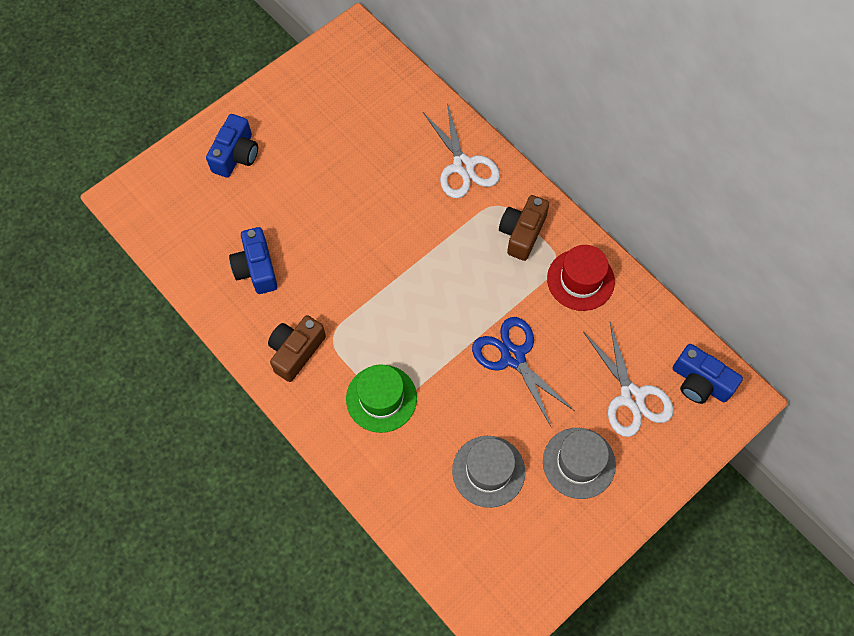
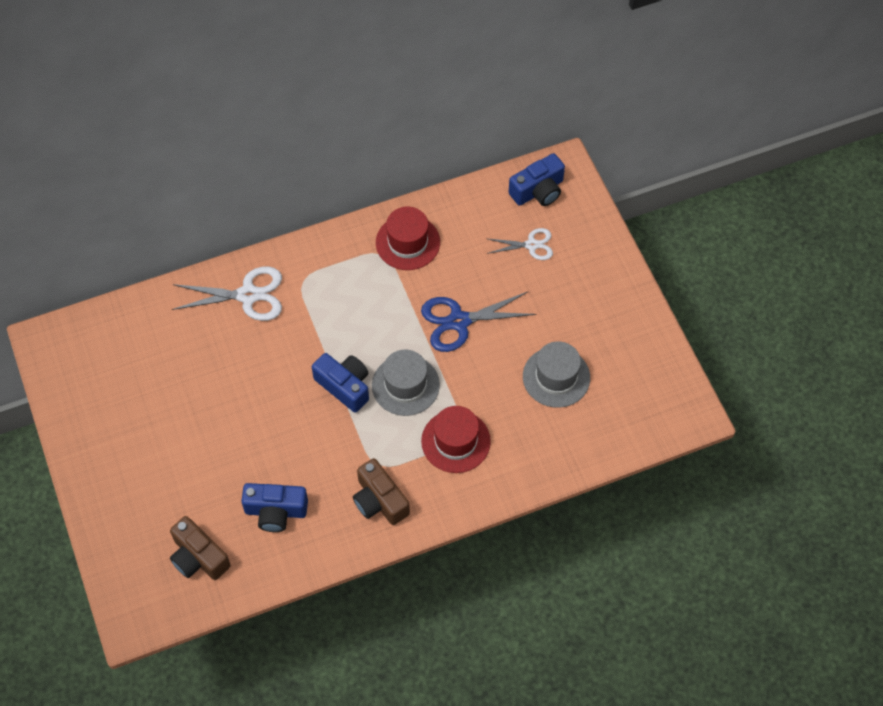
camera: 70 degrees left, 5 degrees down
(236, 155) = (136, 495): blue camera -> blue camera (344, 386)
(381, 398) = (455, 441): green hat -> red hat
(522, 233) = (341, 271): brown camera -> brown camera (198, 557)
(579, 463) = (574, 306): grey hat -> grey hat (405, 385)
(631, 397) = (531, 245): white scissors -> white scissors, size x0.61

